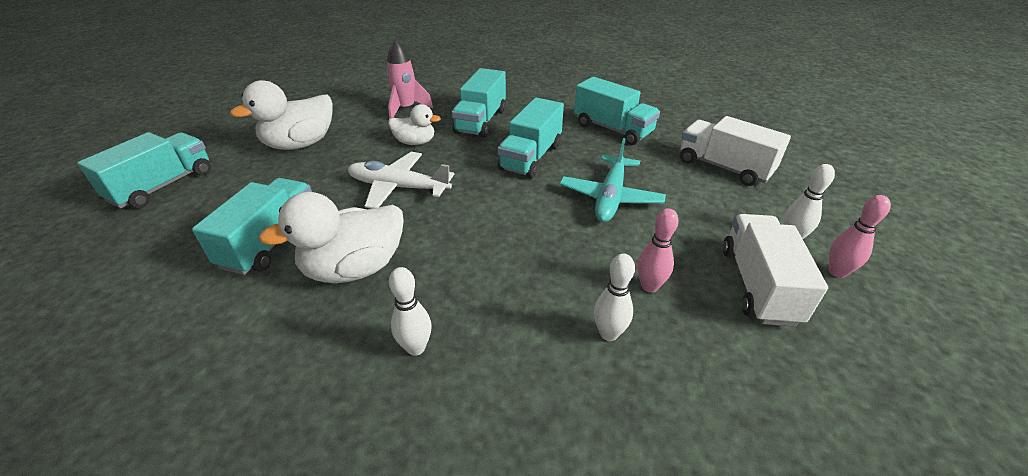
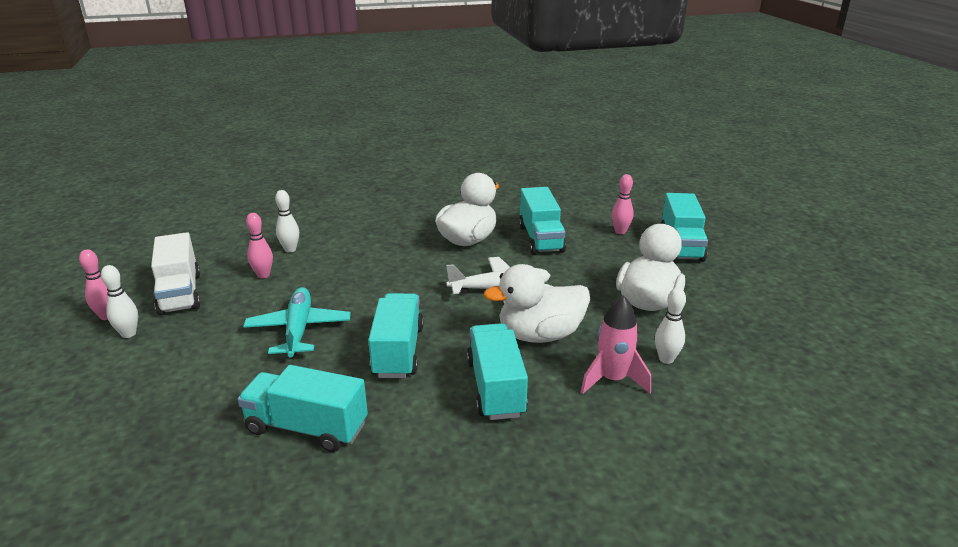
camera: 155 degrees right, 10 degrees down
(175, 223) = (620, 232): none -> pink bowling pin
(415, 142) = (540, 335): white duck -> white duck, size x1.69
(416, 348) = (397, 223): white bowling pin -> white bowling pin (666, 359)
(723, 167) = (160, 400): white truck -> none

